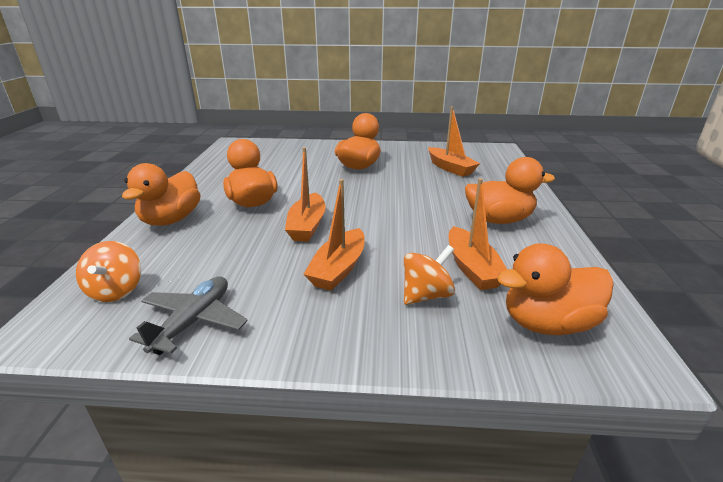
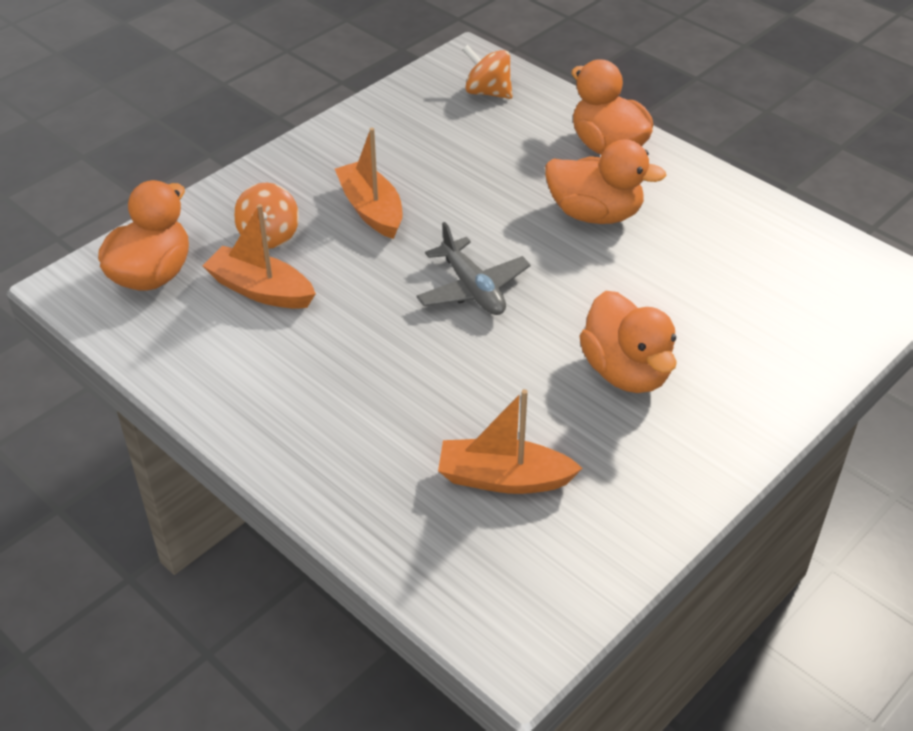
camera: 130 degrees right, 15 degrees up
(193, 321) = (396, 115): grey plane -> grey plane (472, 289)
(307, 226) = (481, 229): orange boat -> none
(498, 220) = (303, 387): orange duck -> none

